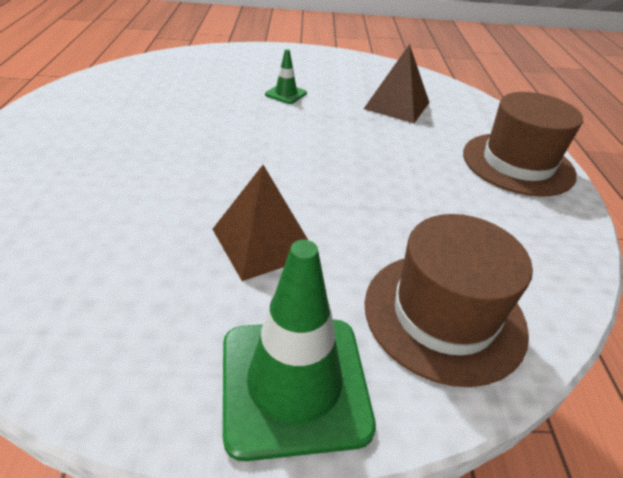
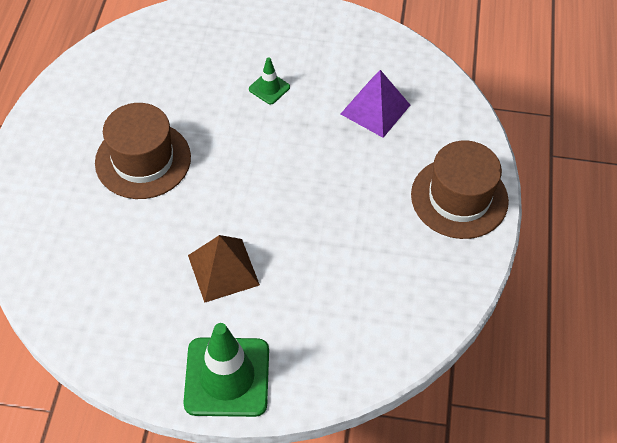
camera: 10 degrees right, 15 degrees up
(397, 105) = (375, 109): brown pyramid -> purple pyramid
(444, 314) = (334, 340): brown hat -> brown hat (143, 160)

